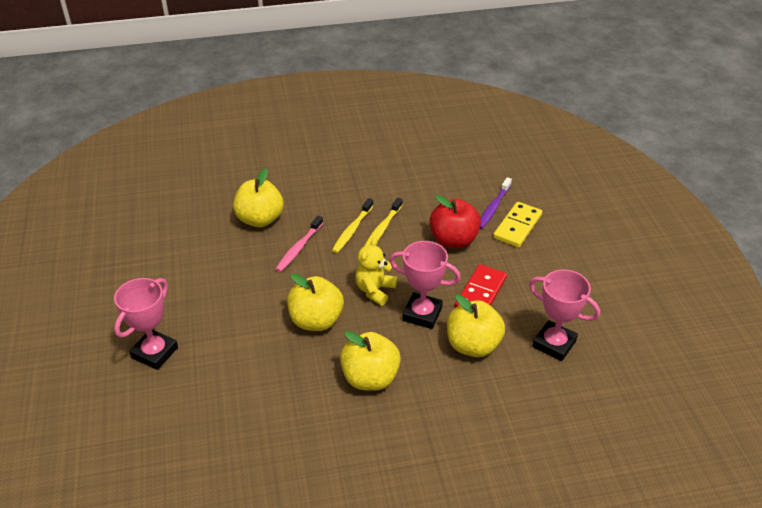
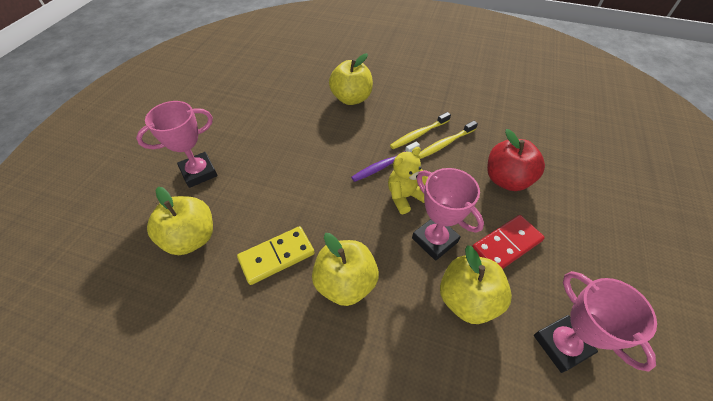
camera: 30 degrees right, 10 degrees up
(299, 248) = (365, 133): pink toothbrush -> none
(316, 320) = (336, 202): yellow apple -> yellow apple (191, 238)
(493, 207) = (564, 163): purple toothbrush -> purple toothbrush (384, 165)
(517, 226) = (580, 192): yellow domino -> yellow domino (276, 256)

